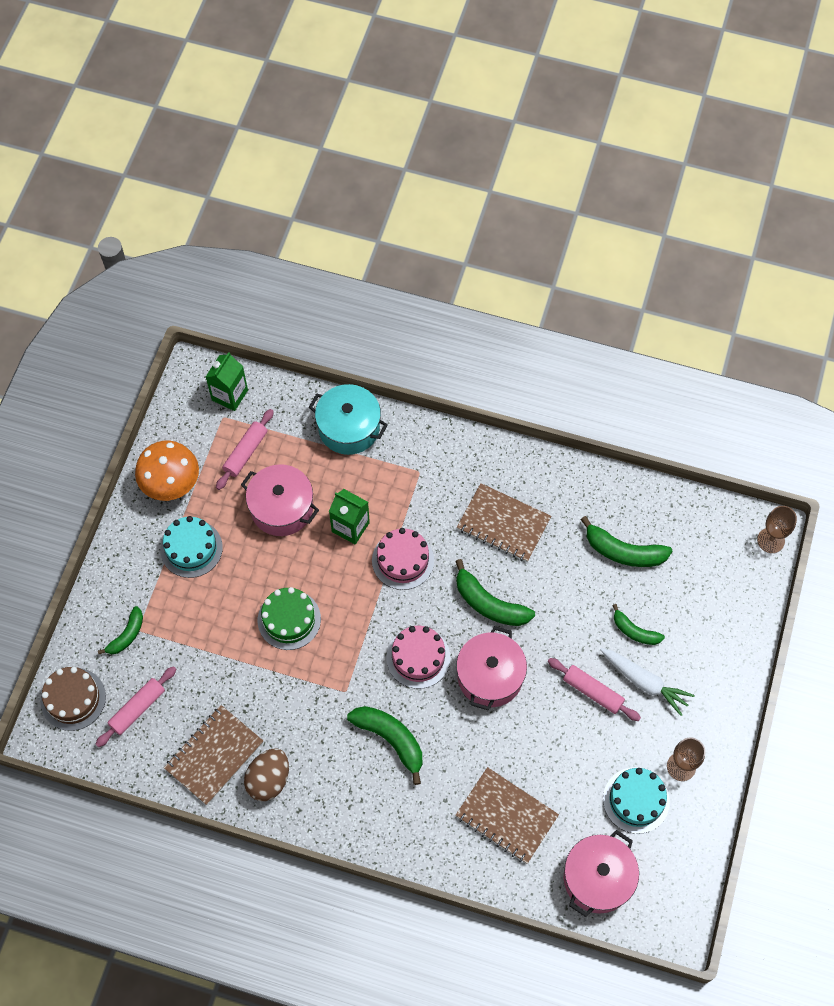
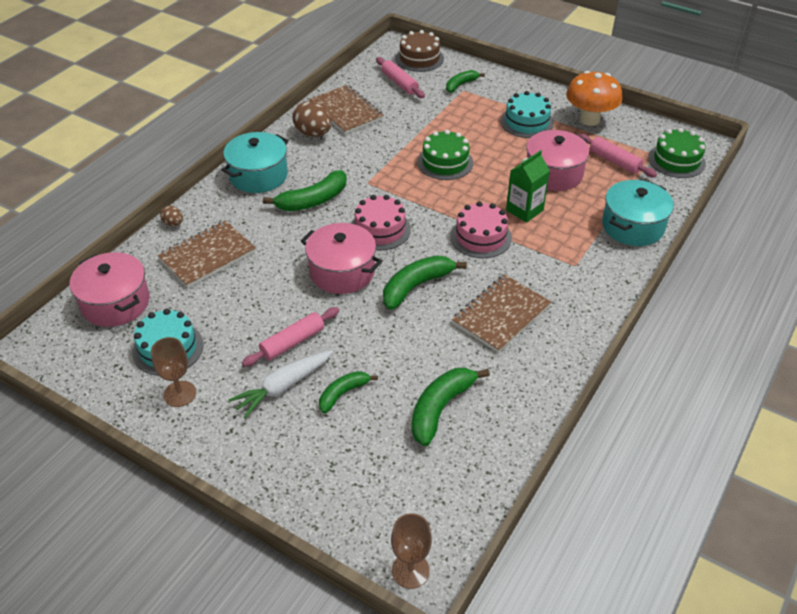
camera: 105 degrees right, 20 degrees down
(126, 635) = (461, 85): green banana -> green banana turned 90 degrees clockwise
(230, 395) = (676, 160): green carton -> green cake
(363, 814) = (258, 175): none -> turquoise pot
(468, 874) = (173, 223): none -> brown egg

